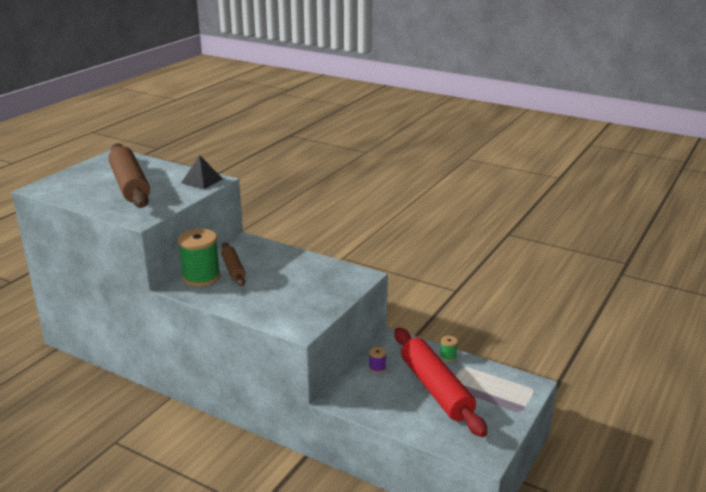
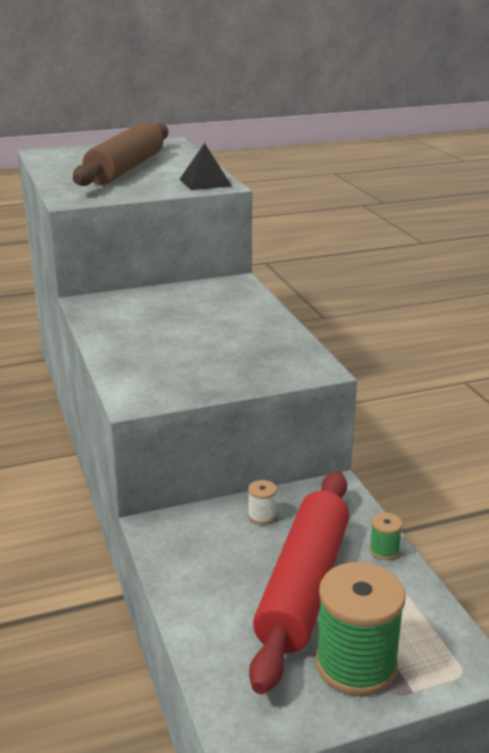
camera: 40 degrees right, 0 degrees up
(201, 277) = (127, 302): green spool -> green spool (356, 665)
(233, 269) = (174, 306): brown rolling pin -> none
(377, 368) = (262, 516): purple spool -> white spool

